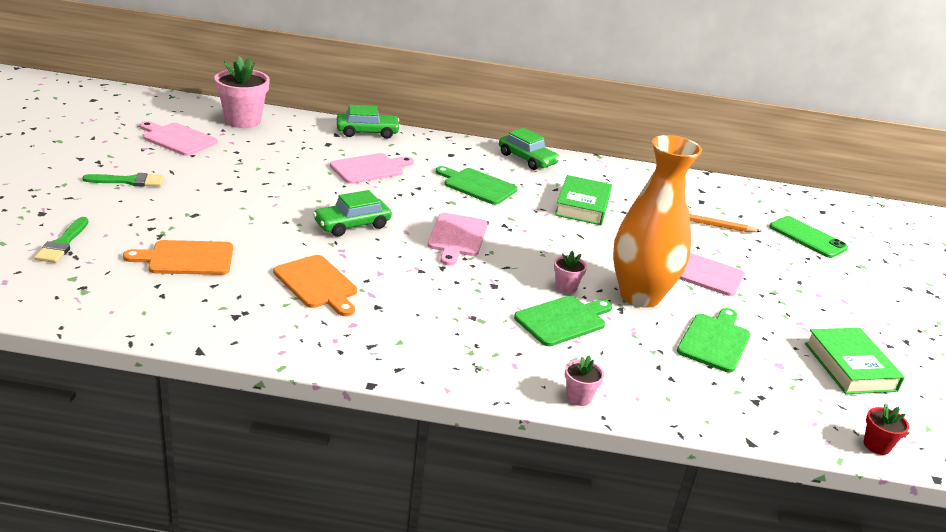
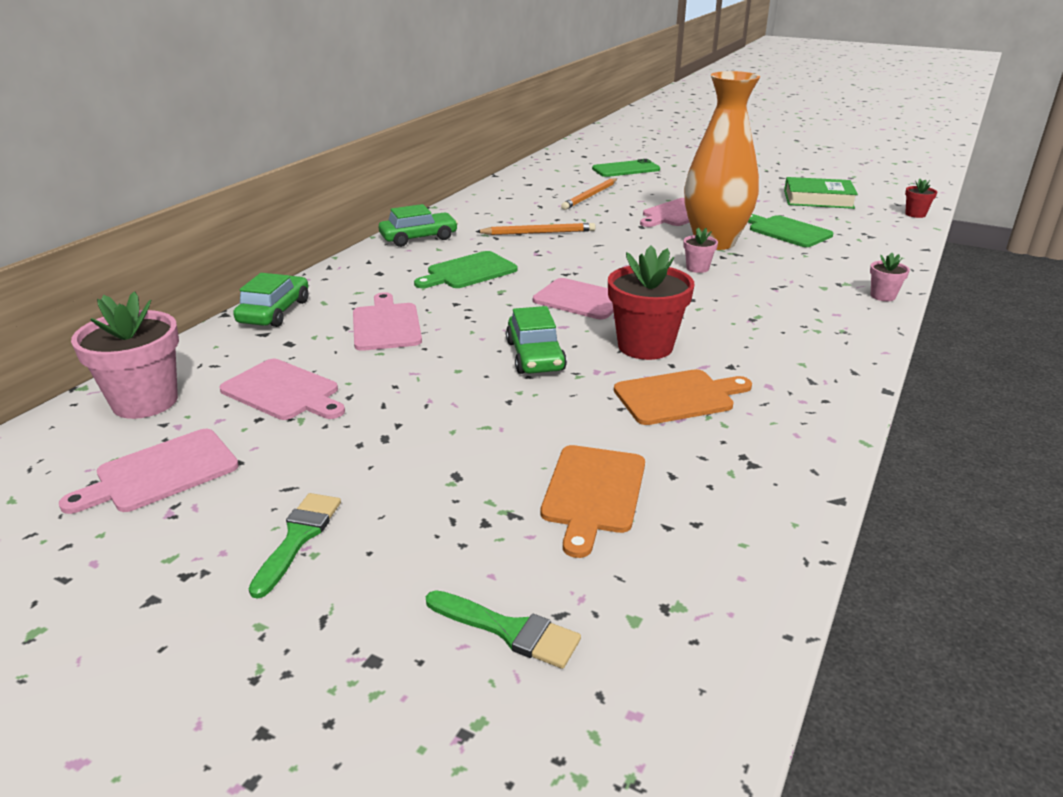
camera: 65 degrees left, 0 degrees up
(268, 153) = (283, 391): none -> pink cutting board
(391, 267) = (645, 346): none -> red flower pot
(563, 320) = (757, 280): green cutting board -> none
(582, 206) = (538, 233): green book -> orange pencil

